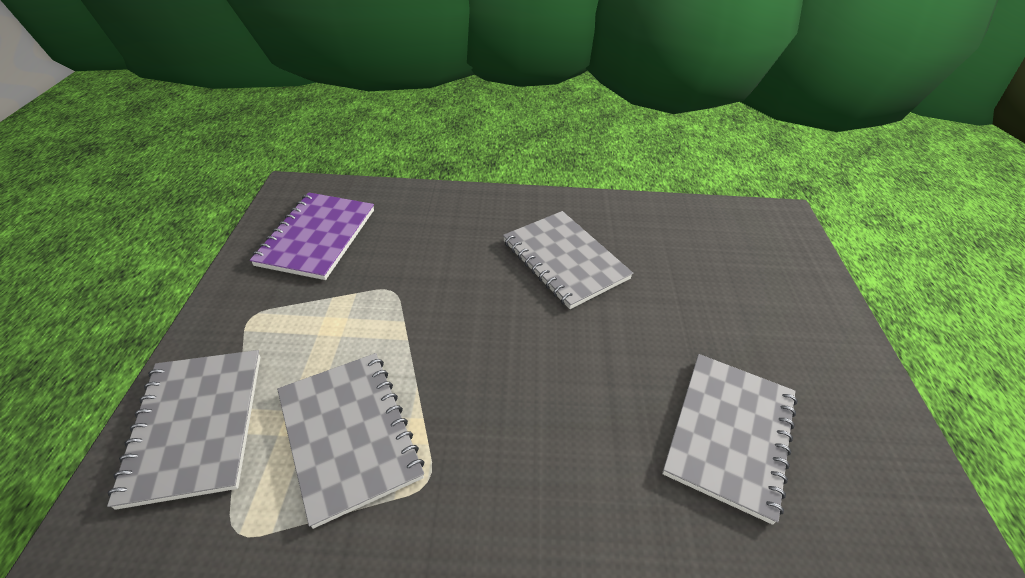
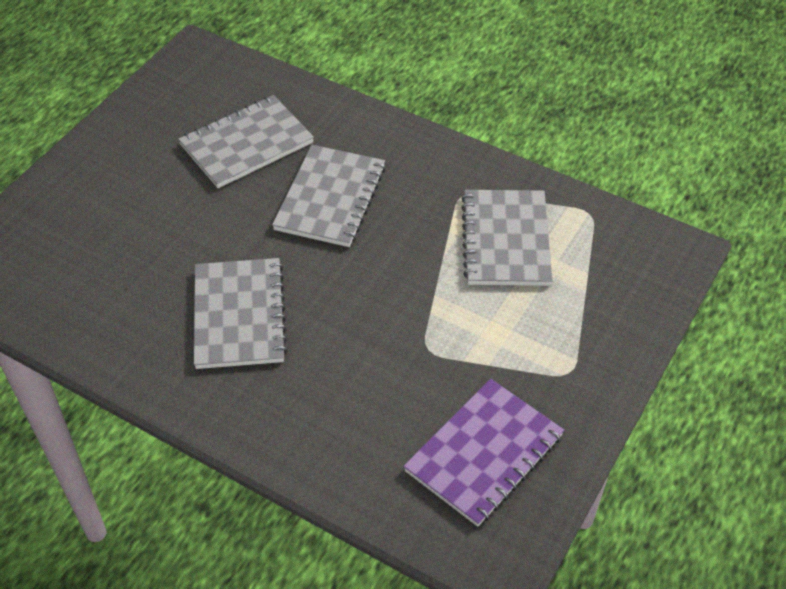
camera: 150 degrees left, 5 degrees up
(196, 425) = (617, 288): grey notebook -> grey notebook (330, 198)

